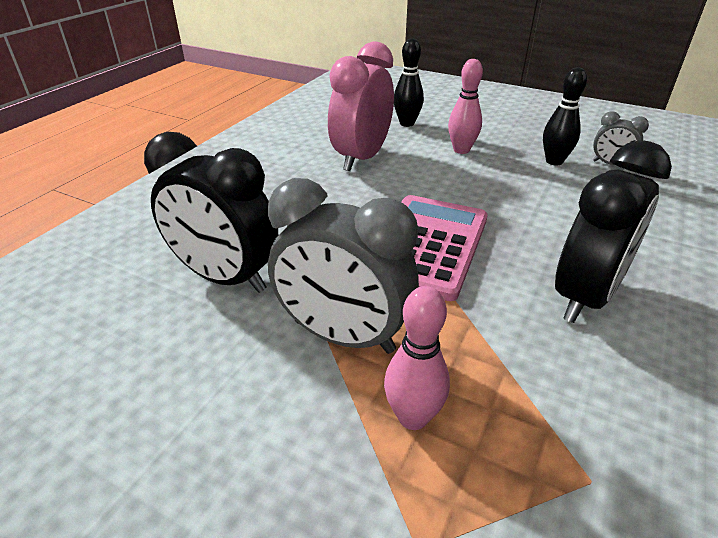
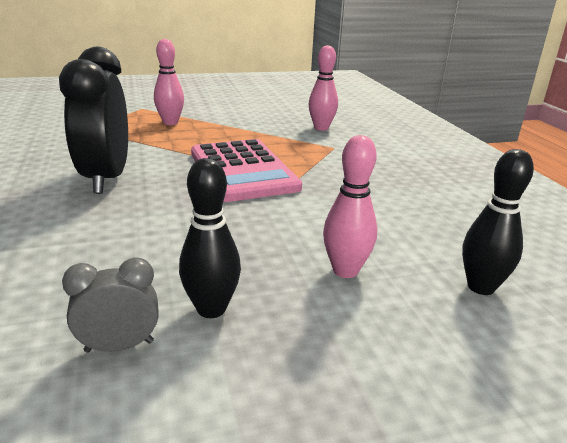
camera: 135 degrees right, 10 degrees down
(226, 278) = (321, 128): black clock -> pink bowling pin
(343, 336) = (230, 130): grey clock -> none
(361, 158) = (411, 213): pink clock -> none

